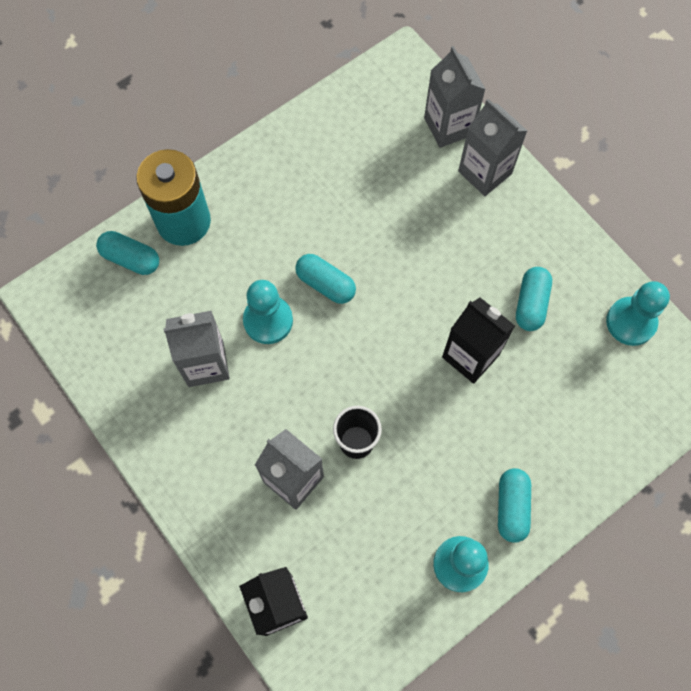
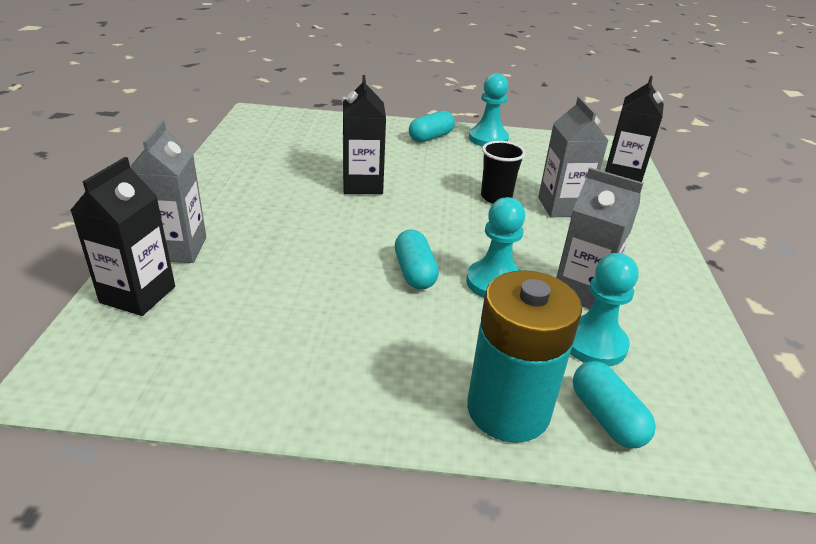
camera: 140 degrees left, 35 degrees down
(448, 126) = (138, 294): grey carton -> black carton
(531, 304) = (284, 180): turquoise capsule -> none
(631, 322) = (243, 144): turquoise pawn -> turquoise pawn (594, 343)

